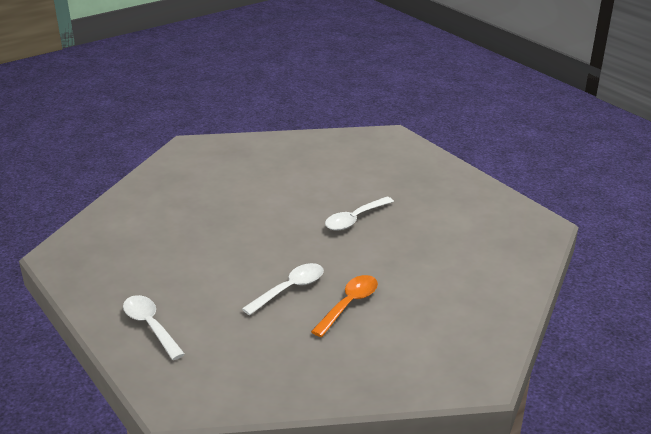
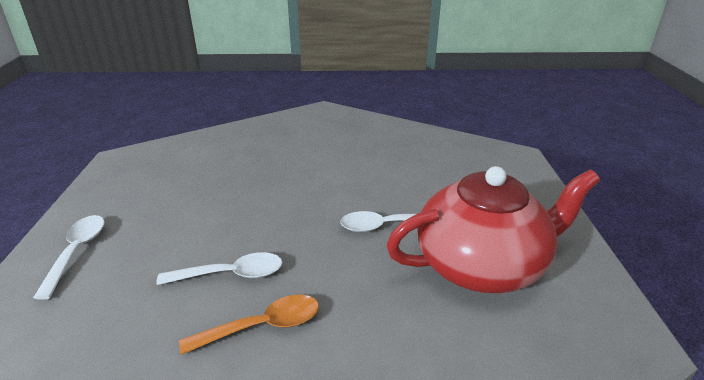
camera: 35 degrees right, 0 degrees up
(438, 219) = (482, 265): none -> red teapot

